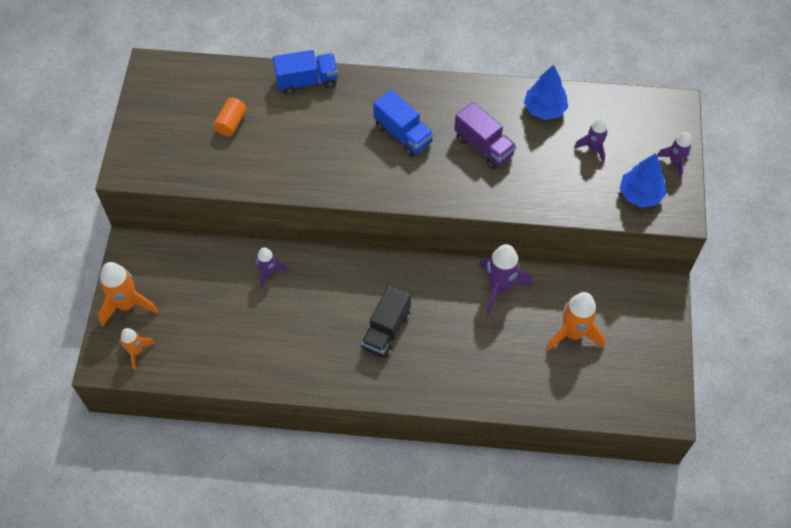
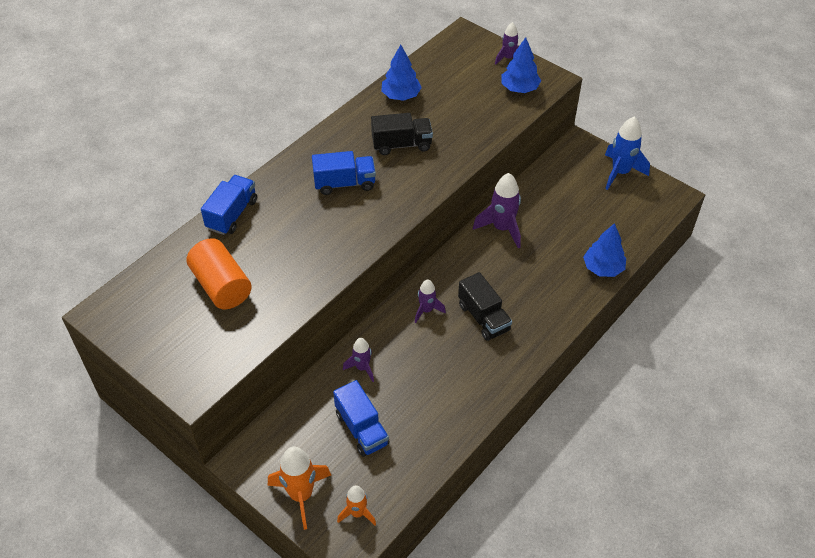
camera: 55 degrees left, 10 degrees down
(211, 308) = (362, 429): none -> blue truck
(231, 123) = (222, 286): orange cylinder -> orange cylinder, size x1.76
(483, 146) = (401, 145): purple truck -> black truck
(519, 396) = (603, 268): none -> blue tree
(572, 333) = (574, 209): orange rocket -> none
(593, 148) = (459, 90): purple rocket -> purple rocket (426, 310)
(657, 348) = (620, 172): none -> blue rocket

